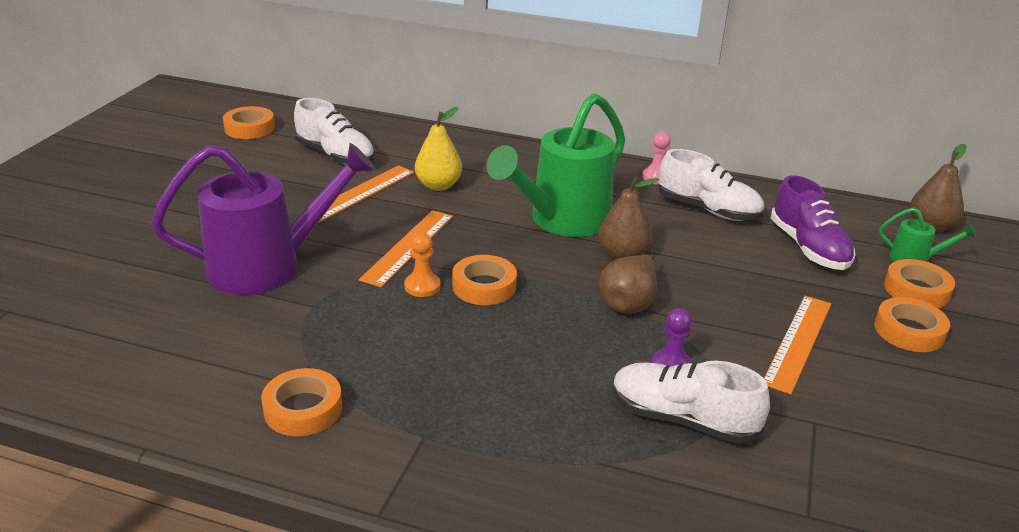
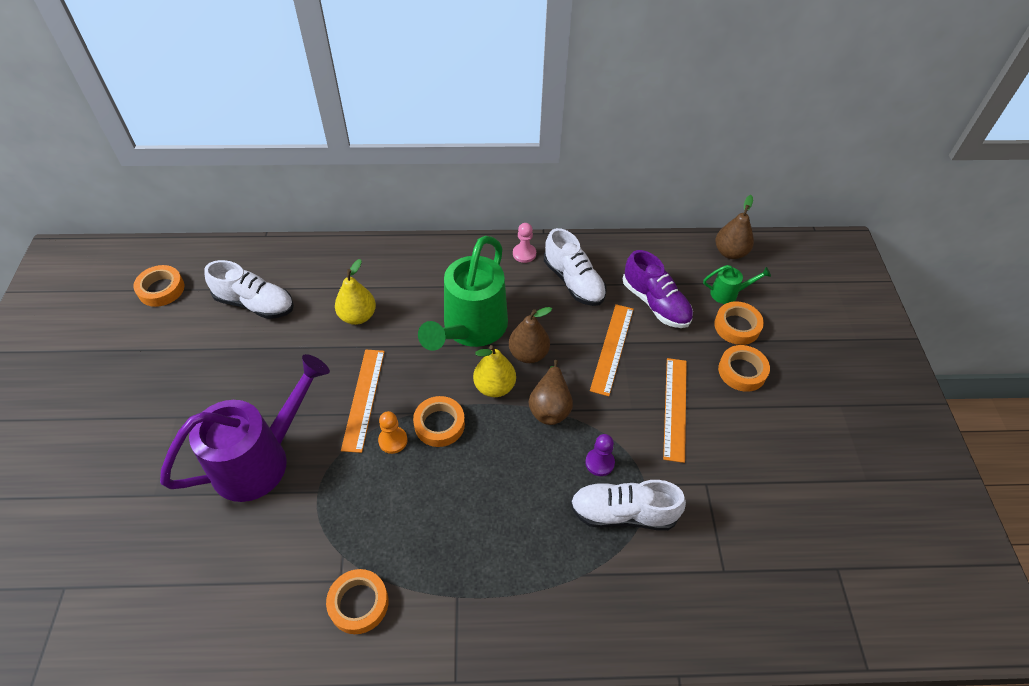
camera: 20 degrees left, 20 degrees up
(360, 193) = (297, 345): orange ruler -> orange ruler (612, 348)
(567, 271) = (494, 387): none -> yellow pear
(708, 210) = (573, 282): white shoe -> white shoe turned 45 degrees clockwise

